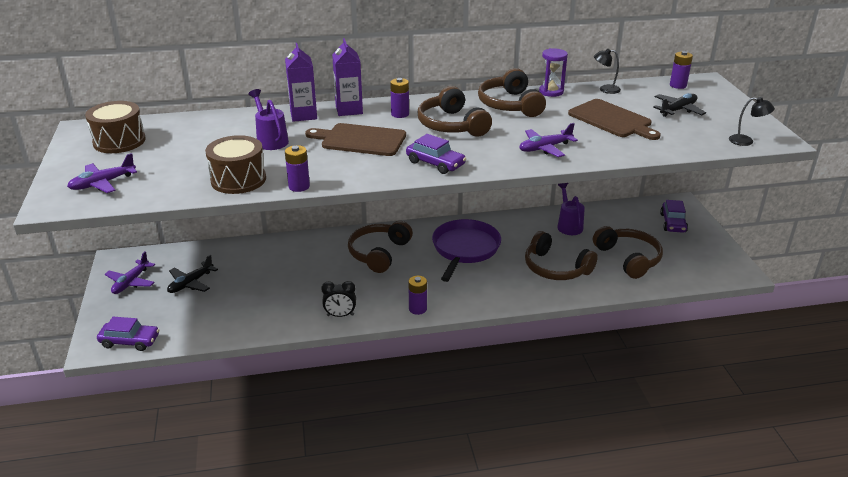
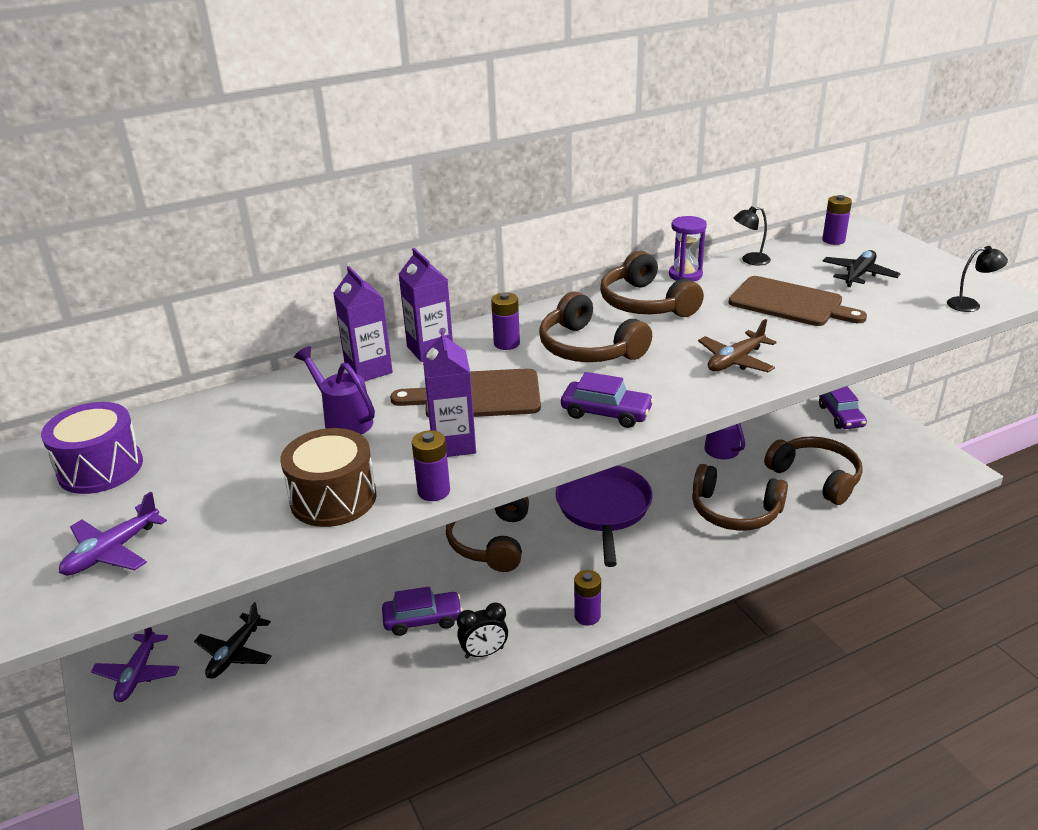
camera: 15 degrees left, 0 degrees up
(119, 141) = (100, 468): brown drum -> purple drum
(130, 341) = (180, 779): purple car -> purple car (423, 619)
(327, 164) = (453, 444): none -> purple carton
(545, 148) = (735, 361): purple plane -> brown plane

